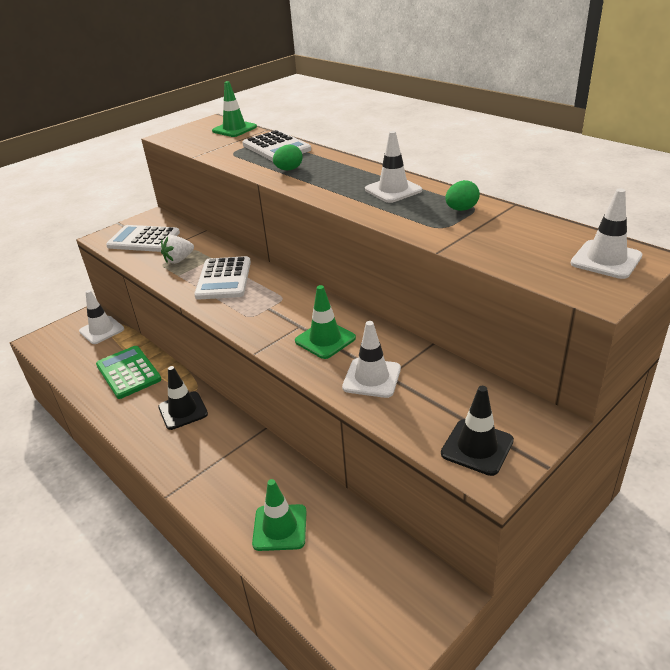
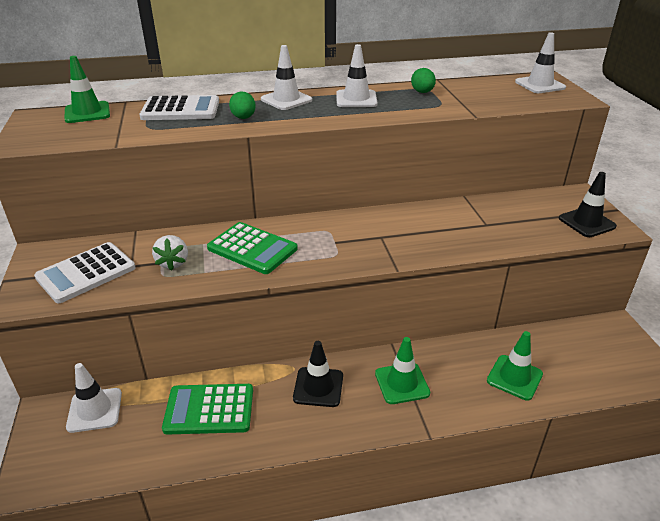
camera: 60 degrees left, 0 degrees up
(224, 279) = (252, 248): white calculator -> green calculator
(325, 339) = (414, 232): green traffic cone -> green traffic cone (402, 383)
(372, 378) = (483, 231): white traffic cone -> white traffic cone (286, 100)

